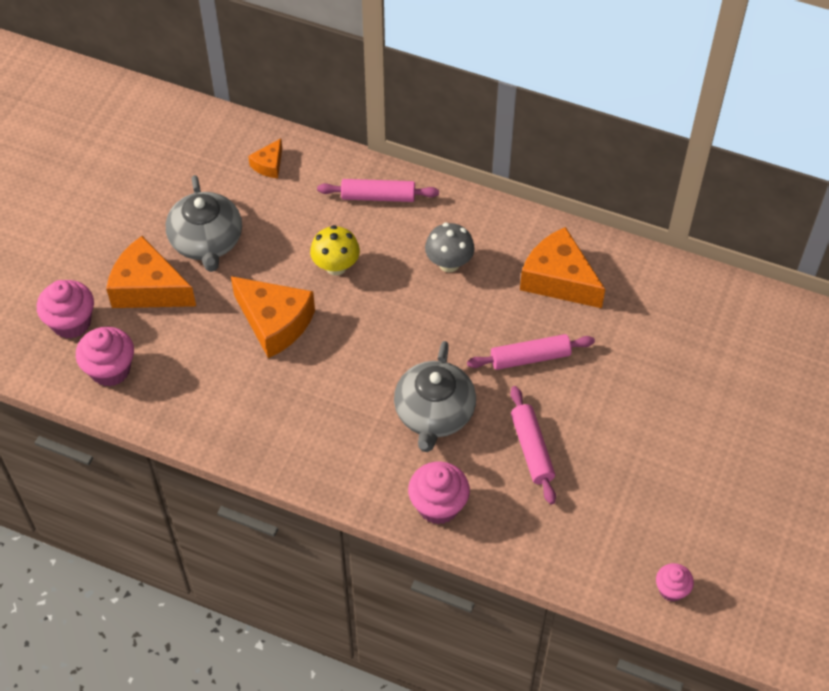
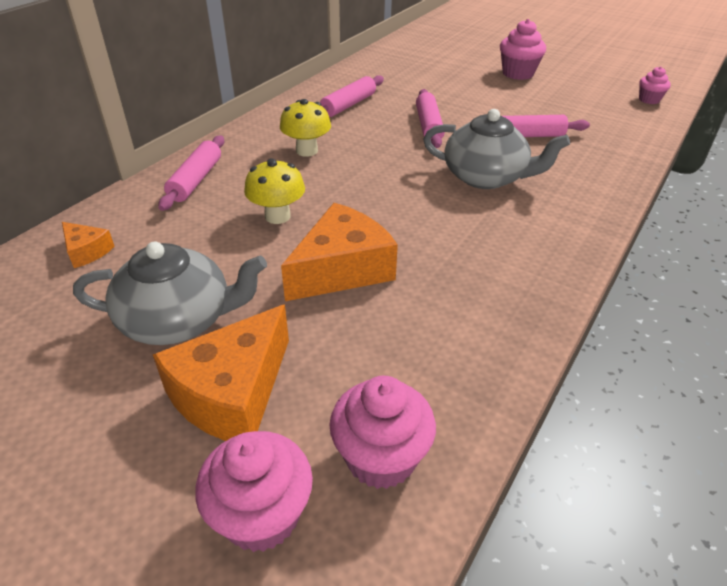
camera: 80 degrees left, 15 degrees down
(438, 505) = (593, 186): pink cupcake -> pink cupcake (518, 73)
(449, 263) = (307, 151): grey mushroom -> yellow mushroom
(558, 279) = (348, 105): orange cheese -> pink rolling pin

